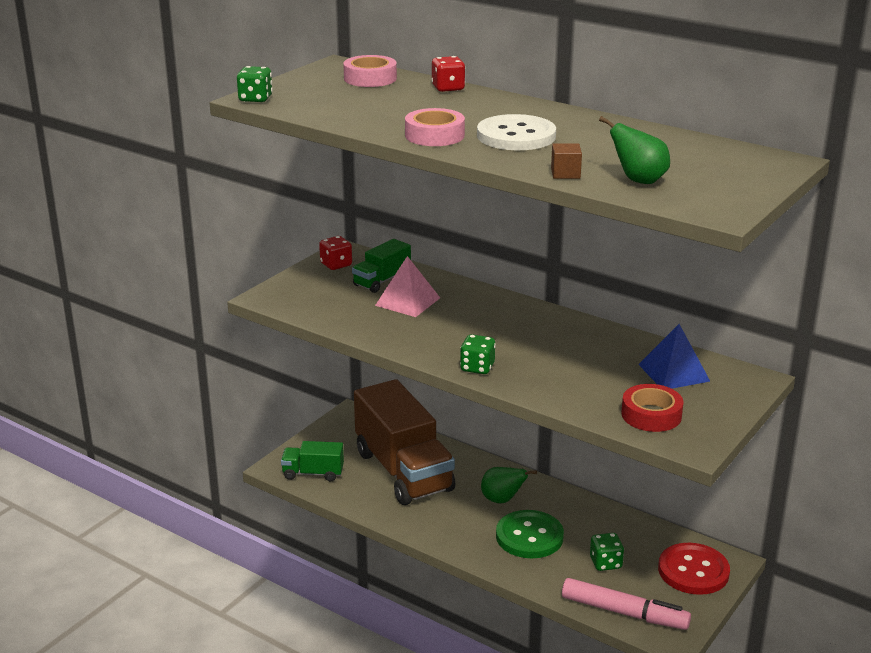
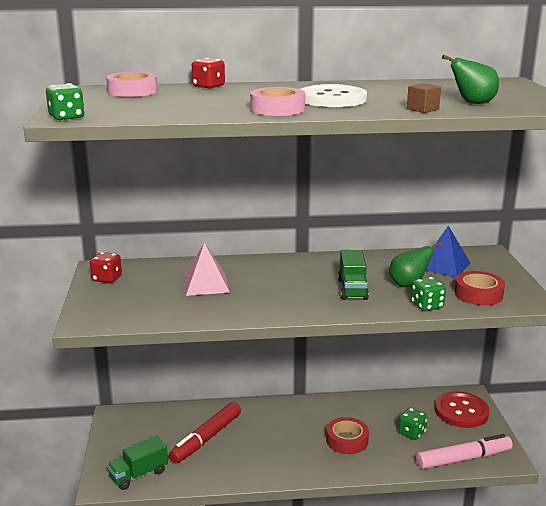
camera: 40 degrees left, 5 degrees down
(382, 281) = (162, 277): green truck -> green truck (352, 289)
(403, 471) = (206, 438): brown truck -> red marker
(477, 367) = (330, 308): green dice -> green dice (427, 306)
(502, 500) = (298, 425): green pear -> green pear (408, 284)
(529, 536) = (347, 440): green button -> red tape

